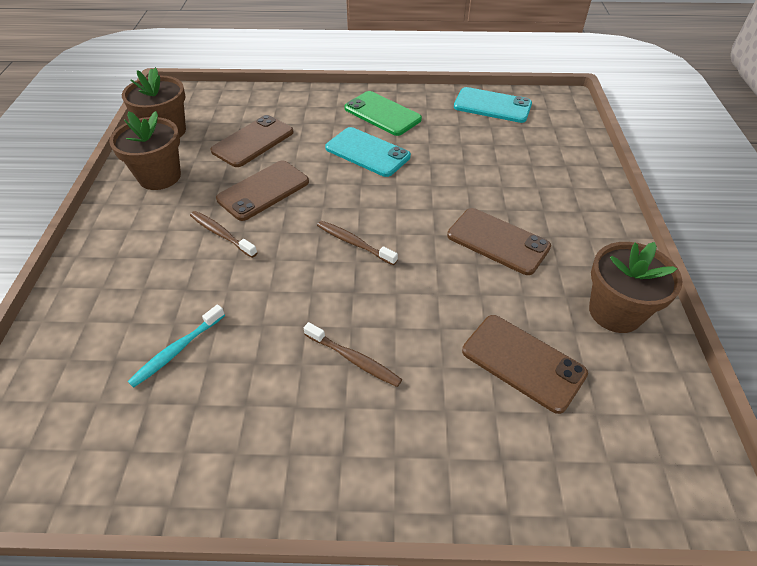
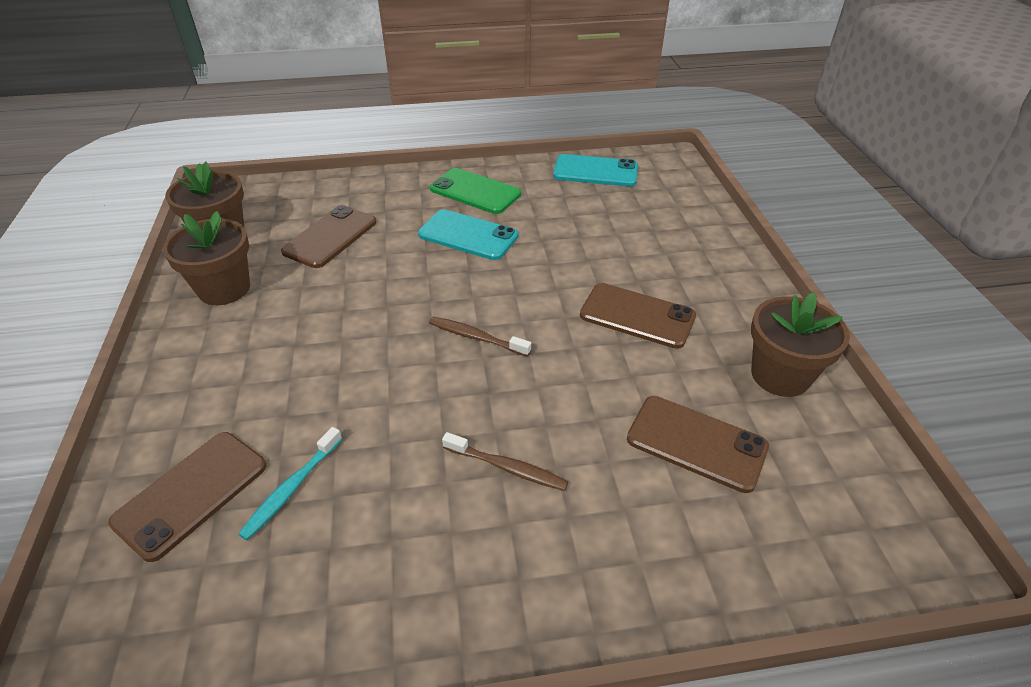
camera: 10 degrees left, 5 degrees down
(221, 234) = (316, 346): brown toothbrush -> none
(263, 190) = (355, 291): brown phone -> brown phone (191, 493)

